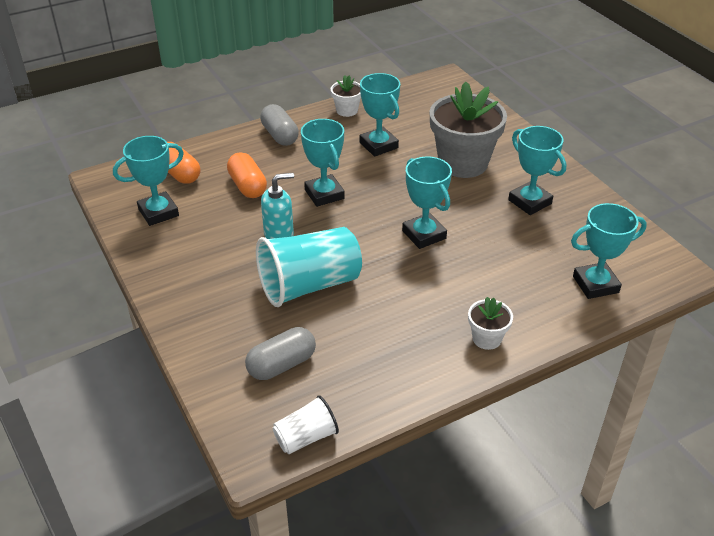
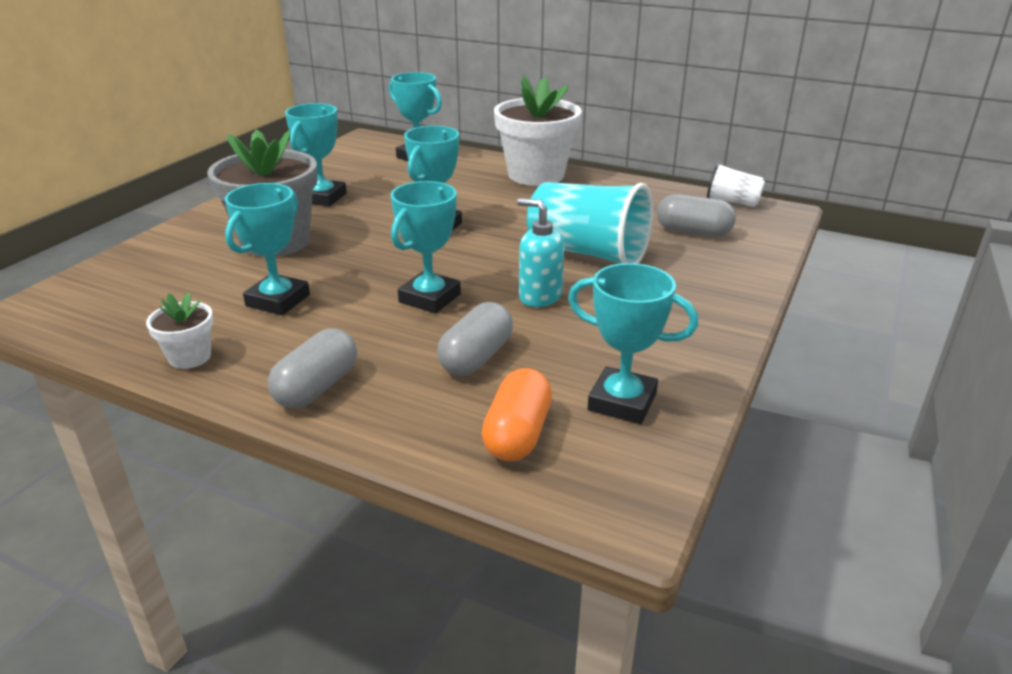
camera: 125 degrees left, 10 degrees down
(247, 186) = (476, 357): orange capsule -> grey capsule
(487, 338) = (536, 175): white flower pot -> white flower pot, size x2.12

